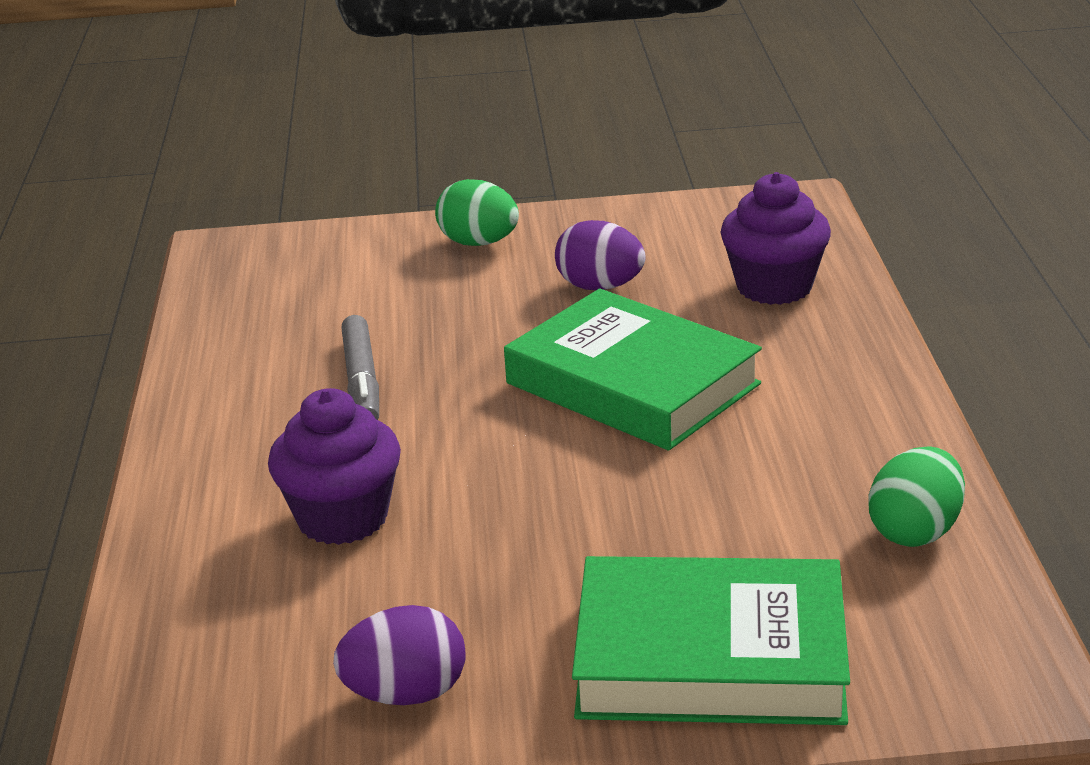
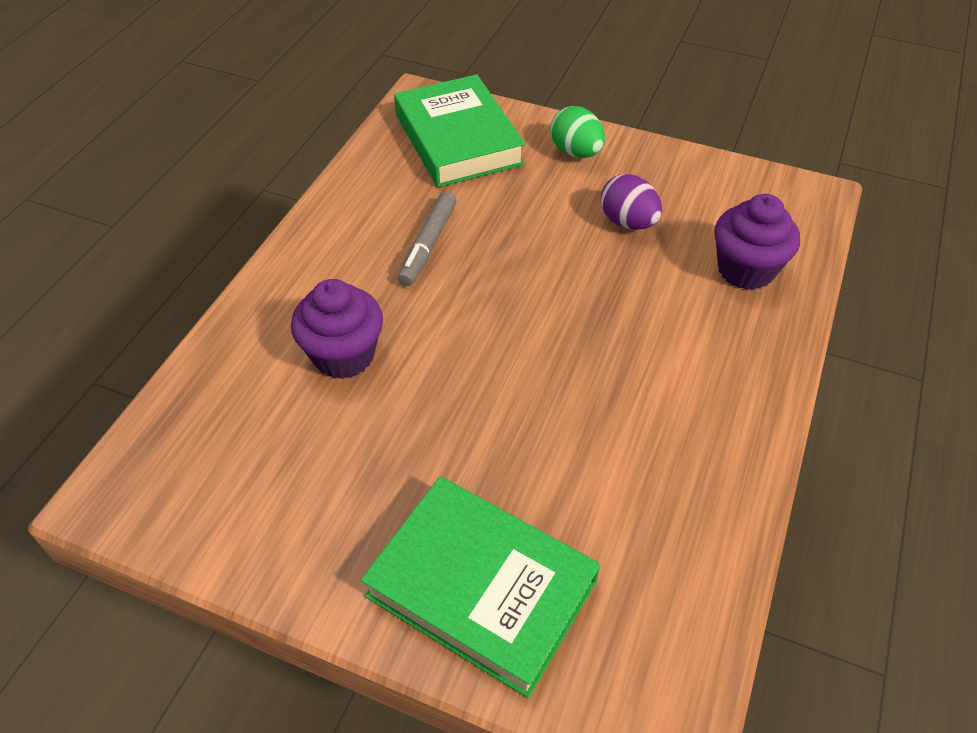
camera: 25 degrees right, 20 degrees up
(406, 694) = (284, 521): purple egg -> none
(632, 383) = (592, 319): green book -> green book (458, 139)
(915, 531) = (693, 544): green egg -> none

